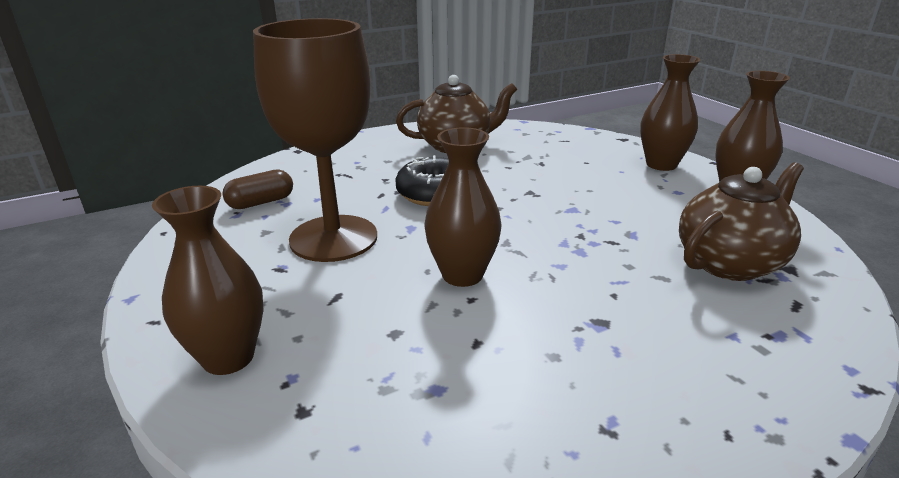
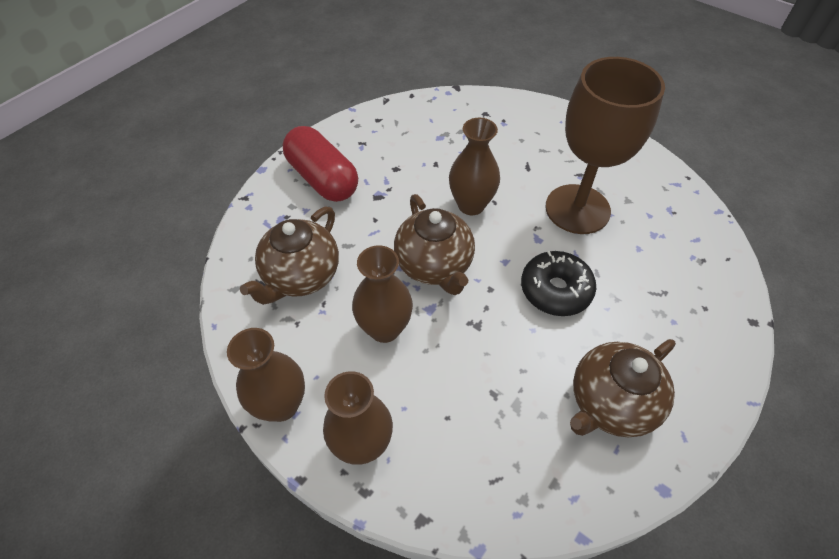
camera: 155 degrees right, 25 degrees up
(228, 357) = (540, 122): brown vase -> brown vase (384, 328)
(261, 202) = (672, 228): brown capsule -> none
(550, 234) = (434, 266): none -> brown teapot
(703, 377) = (323, 179): none -> red capsule

